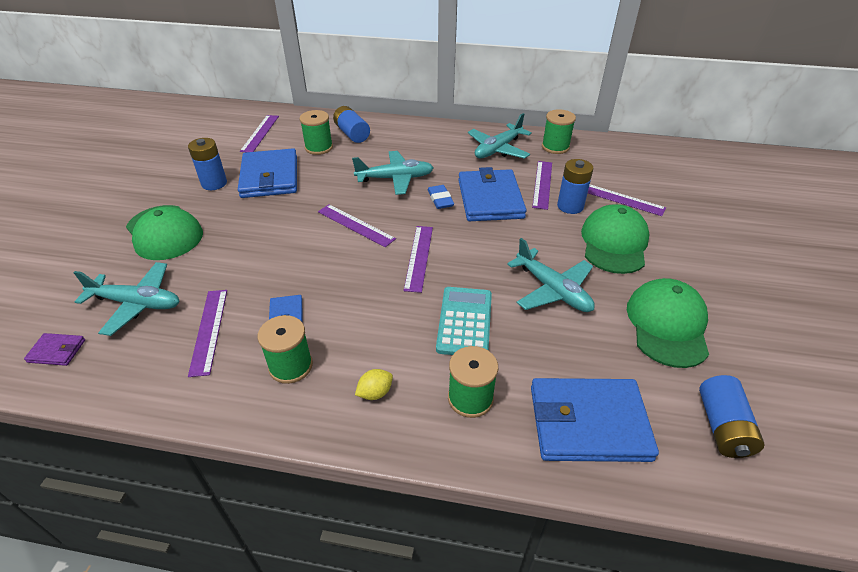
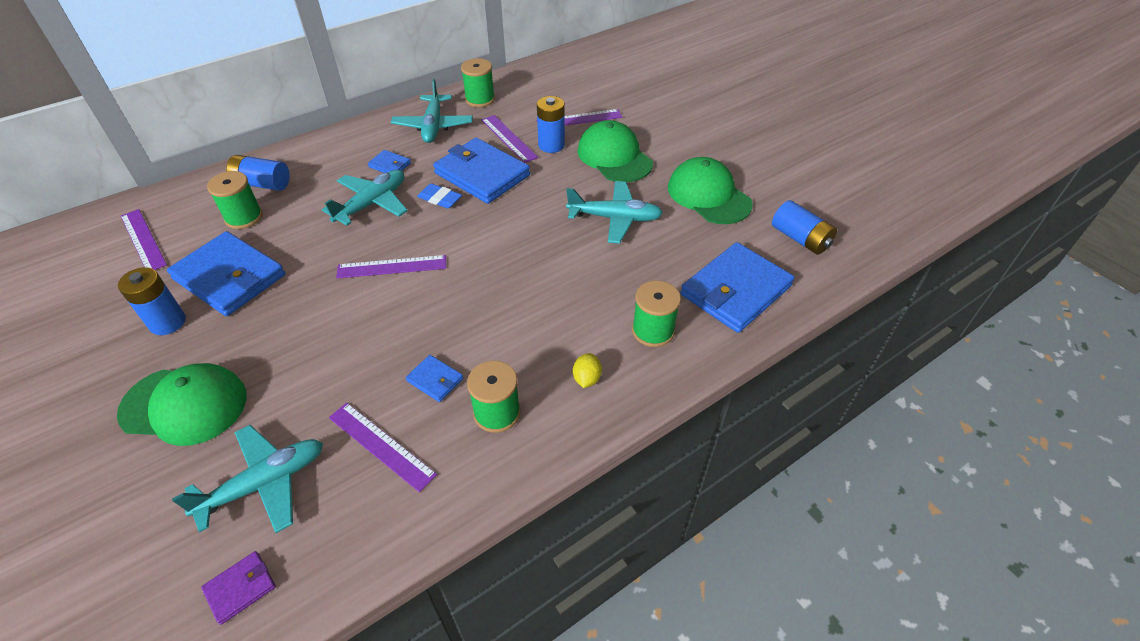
camera: 45 degrees left, 5 degrees up
(419, 257) = (486, 258): purple ruler -> none
(437, 160) = (390, 165): none -> blue wallet
(465, 322) = (584, 283): turquoise calculator -> none

